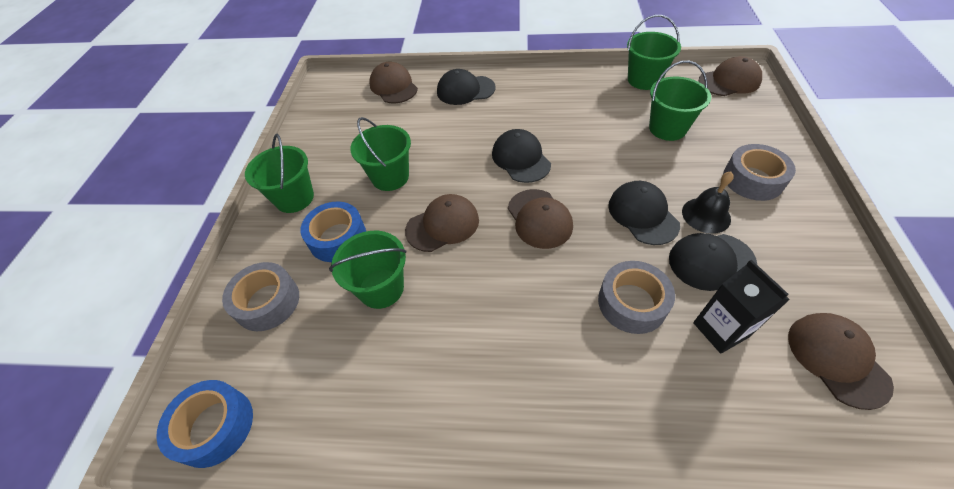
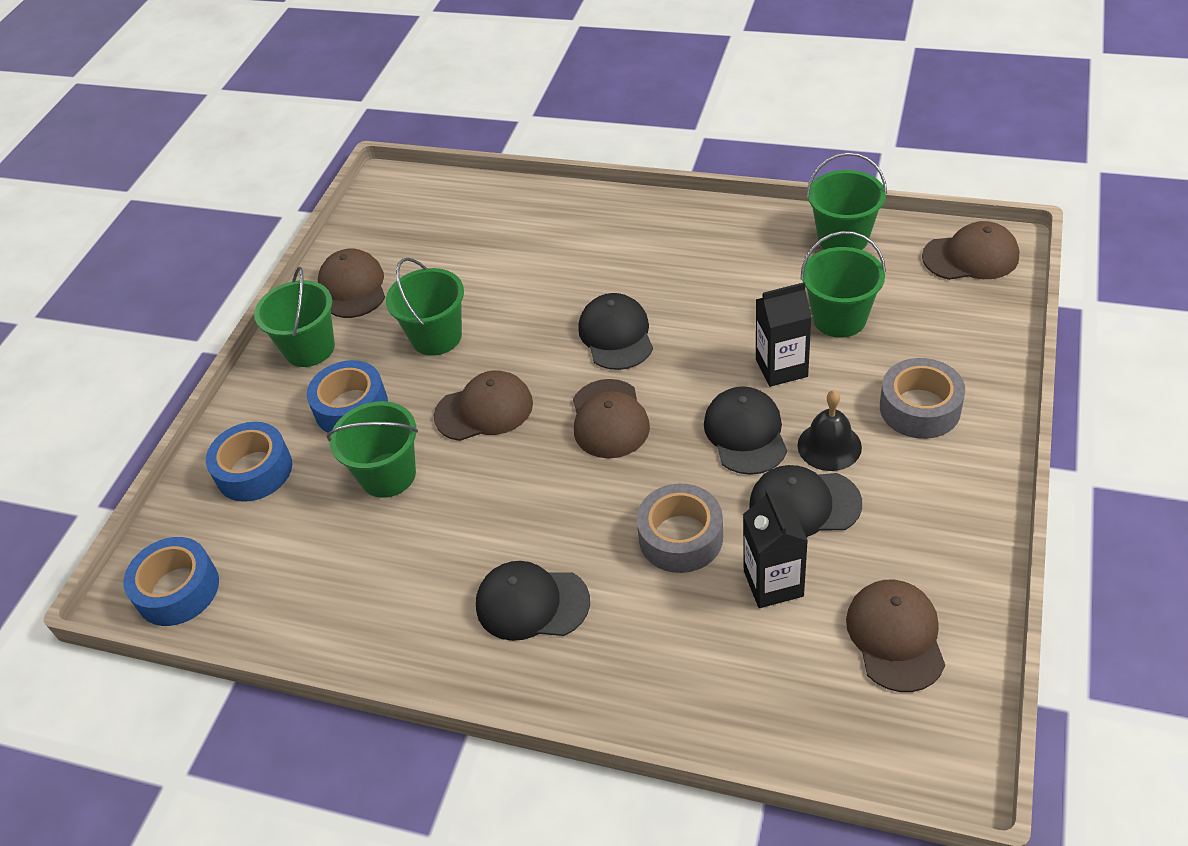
camera: 15 degrees right, 5 degrees down
(267, 302) = (254, 470): grey tape -> blue tape
(393, 86) = (477, 204): brown cap -> brown cap (353, 287)
(465, 90) = (576, 222): black cap -> black cap (532, 603)
(645, 165) = (781, 368): none -> black carton

